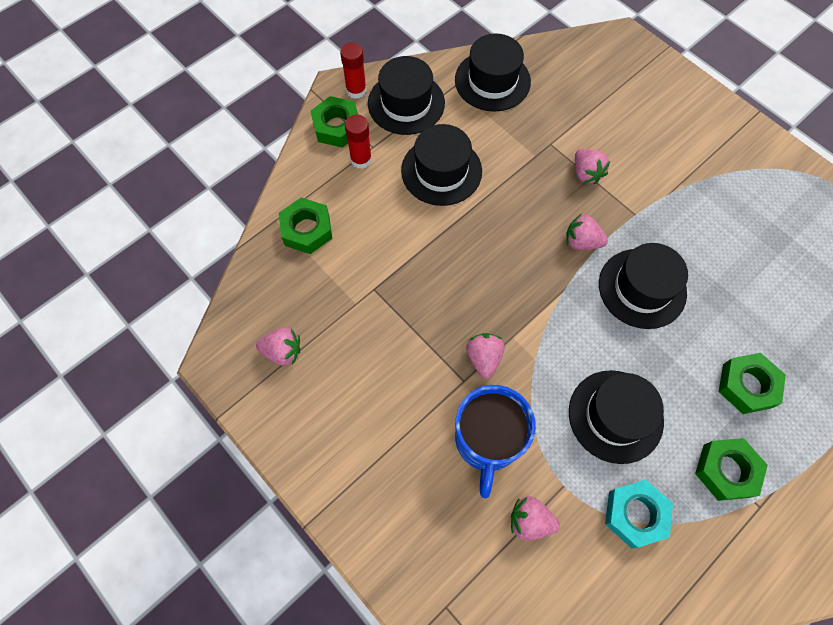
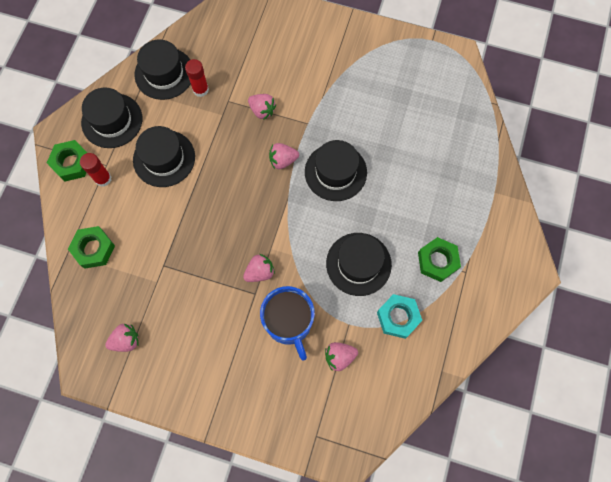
camera: 30 degrees left, 5 degrees up
(356, 90) = (70, 128): red glue stick -> red glue stick (200, 89)
(483, 358) = (260, 272): pink strawberry -> pink strawberry turned 90 degrees clockwise
(747, 386) = (426, 202): green nut -> none

